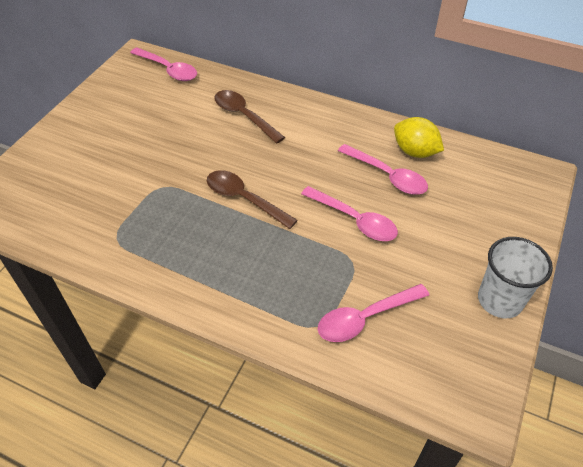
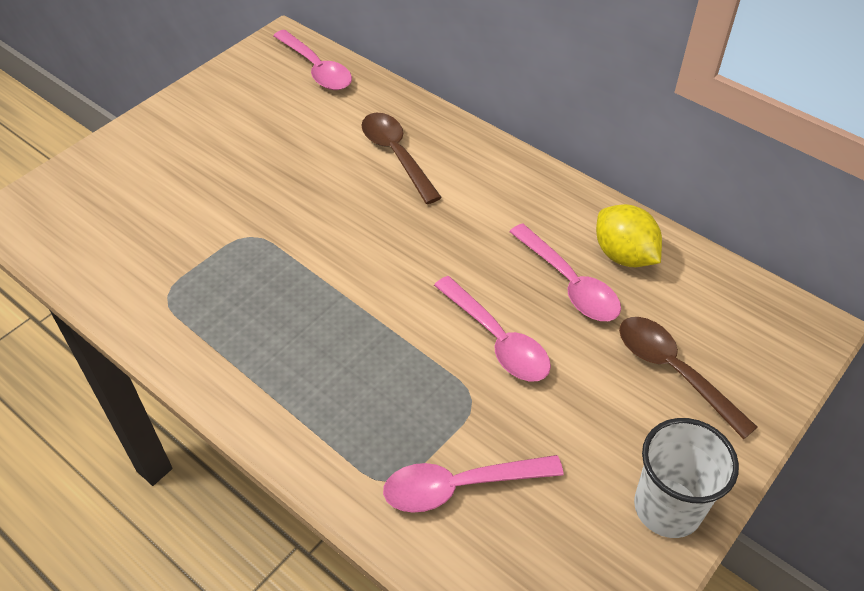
camera: 15 degrees right, 0 degrees up
(244, 199) = (353, 276): brown spoon -> brown spoon (673, 371)

